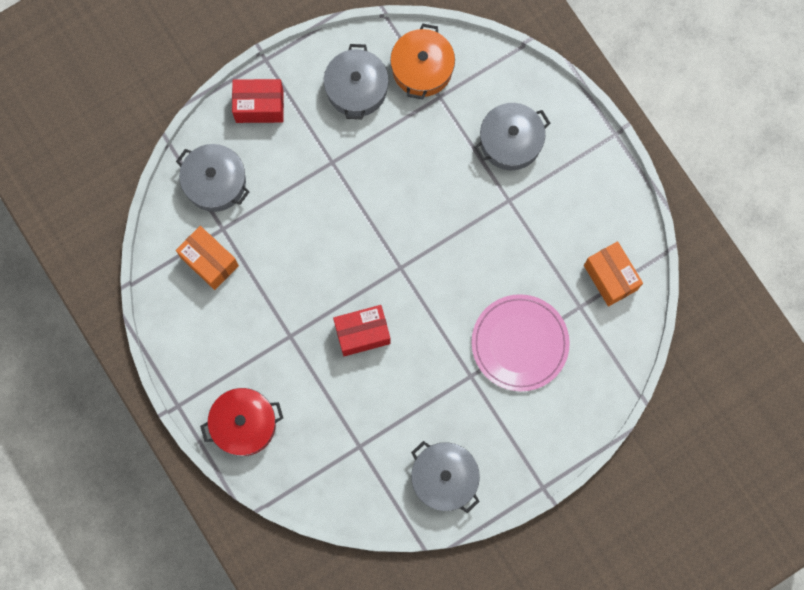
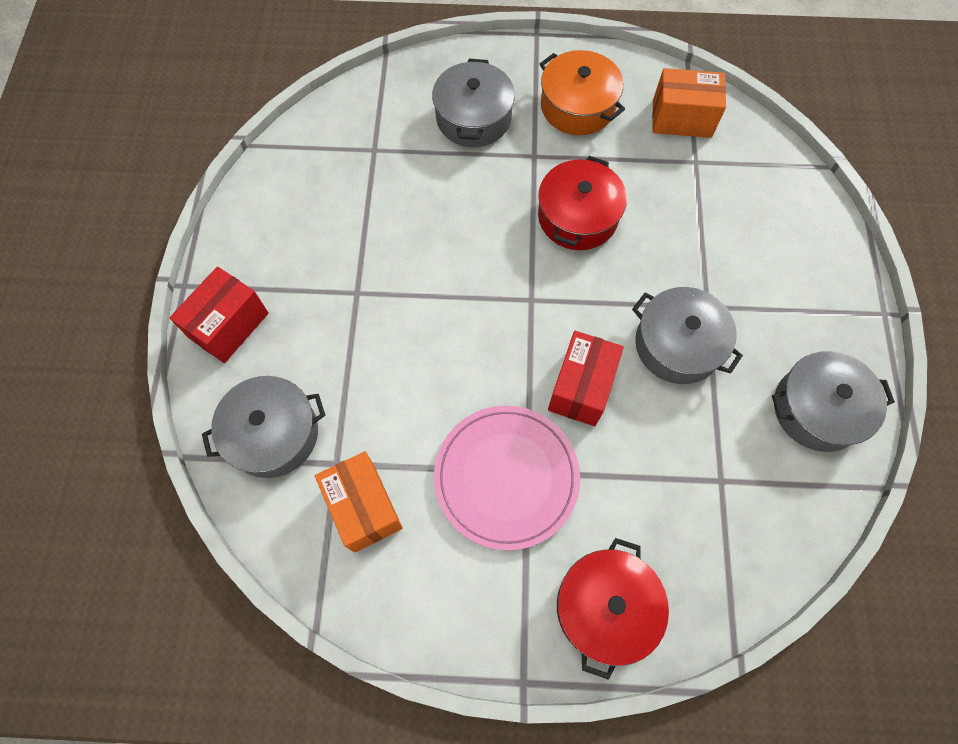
camera: 55 degrees left, 10 degrees down
(209, 261) = (364, 507): orange box -> orange box turned 75 degrees clockwise
(356, 88) = (297, 217): grey pot -> grey pot (677, 345)
(422, 68) = (331, 146): orange pot -> orange pot (577, 106)
(480, 258) = (577, 217): none -> red pot
(520, 343) = (700, 237): pink plate -> pink plate (506, 477)

